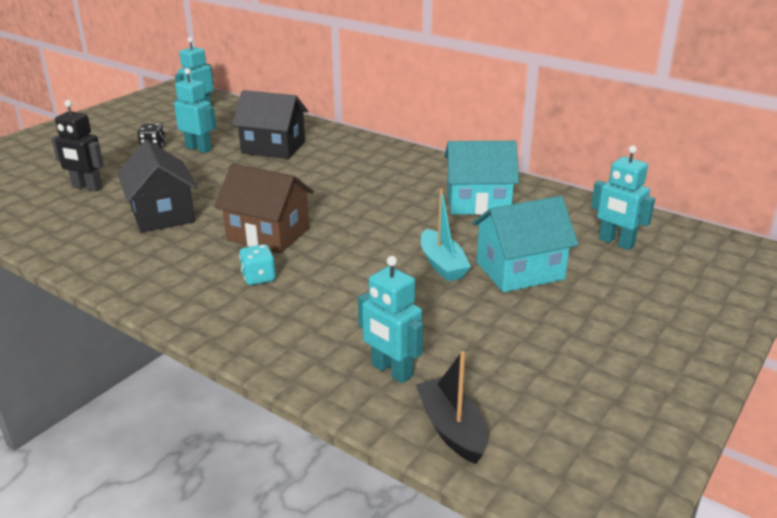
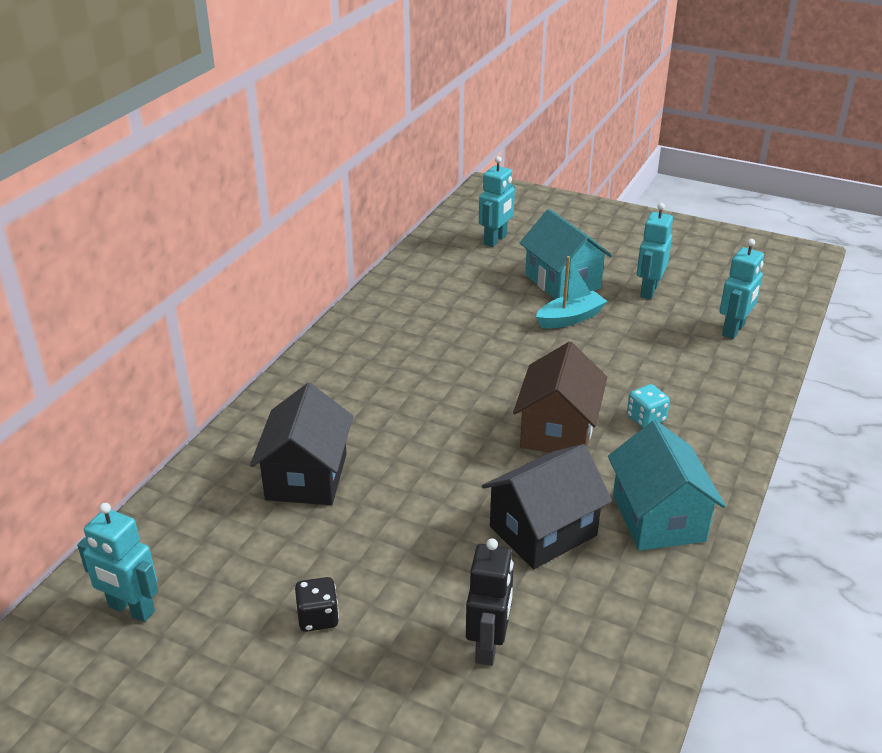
camera: 100 degrees left, 5 degrees up
(199, 148) = (317, 558): turquoise robot -> turquoise robot (648, 290)
(452, 429) = (775, 302): black boat -> none
(478, 202) = (438, 306): turquoise house -> turquoise house (658, 518)

